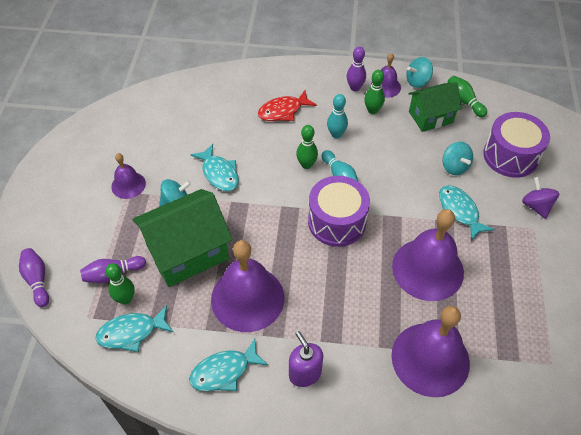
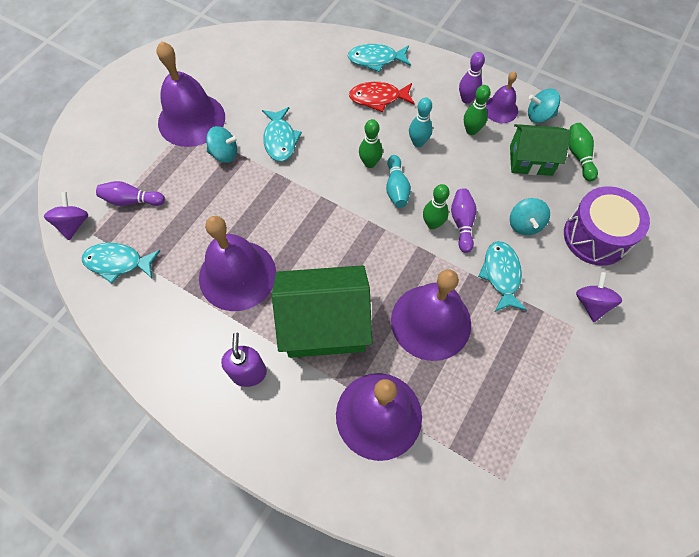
camera: 25 degrees right, 10 degrees up
(37, 280) = (67, 180): purple bowling pin -> purple bowling pin (462, 223)
(68, 316) = (74, 224): none -> purple spinning top
(126, 299) = (130, 229): green bowling pin -> green bowling pin (432, 224)
(128, 185) = (191, 119): purple bell -> purple bell, size x1.91
(187, 252) = (208, 207): green house -> green house (324, 325)
(224, 371) = (177, 336): turquoise fish -> turquoise fish (376, 60)
(337, 222) = (366, 234): purple drum -> none

